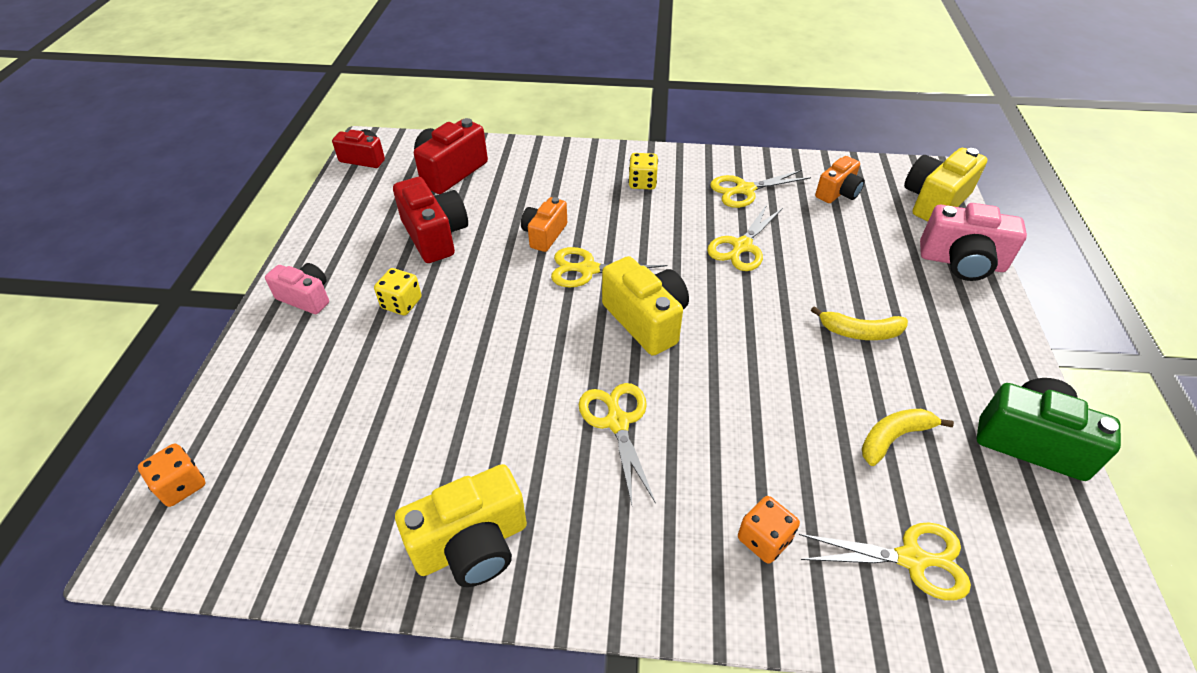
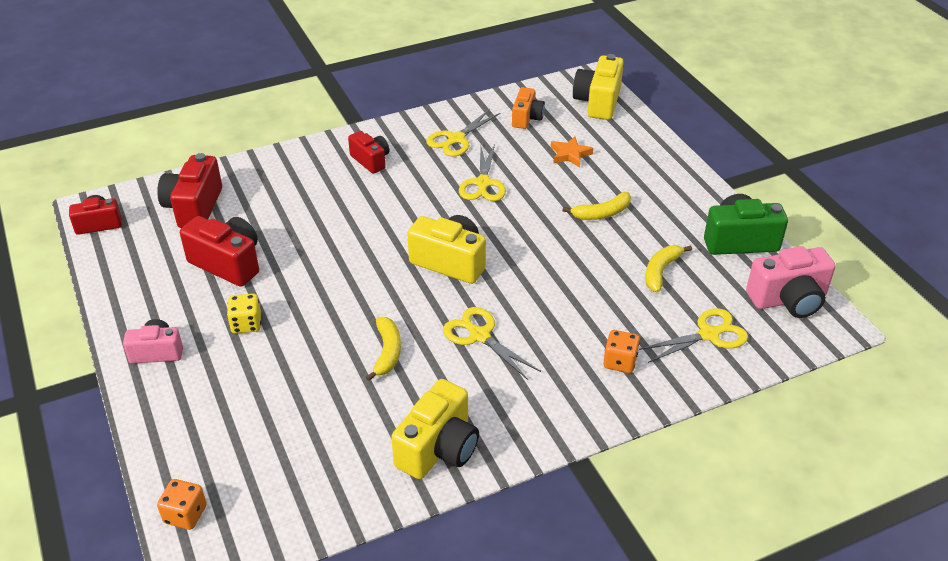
camera: 30 degrees left, 5 degrees down
(506, 396) = (387, 352): none -> yellow banana
(544, 235) = (322, 229): orange camera -> none
(588, 269) = (378, 242): yellow scissors -> none
(642, 183) = (371, 160): yellow dice -> red camera
(863, 249) = (570, 154): none -> orange star
(961, 262) = (640, 141): pink camera -> pink camera (788, 299)

